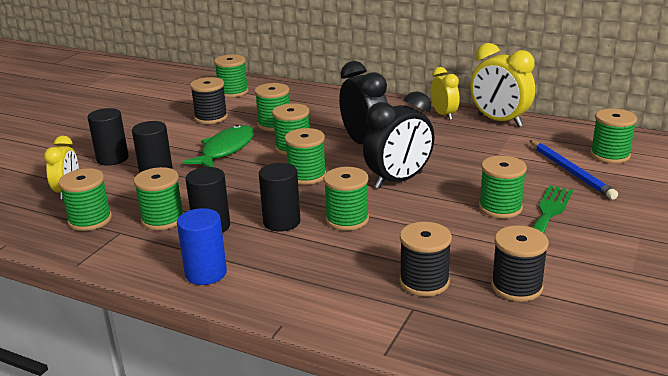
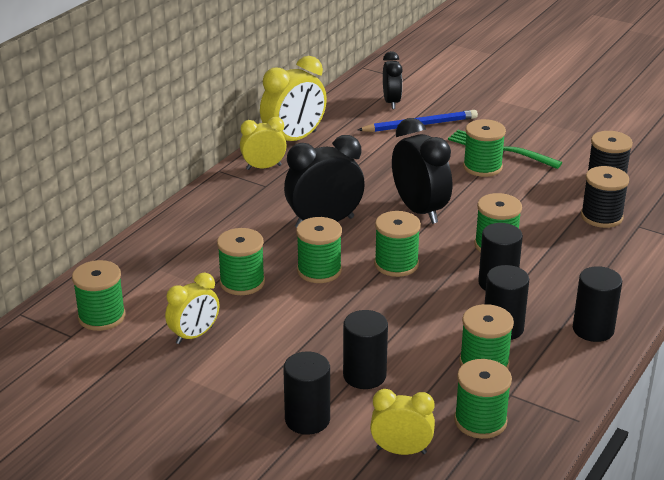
camera: 85 degrees left, 5 degrees up
(206, 273) = (593, 329): blue cylinder -> black cylinder
(211, 117) = (194, 335): black spool -> yellow clock
(225, 150) = (309, 321): green fish -> none
(610, 155) = (391, 102): green spool -> black clock

